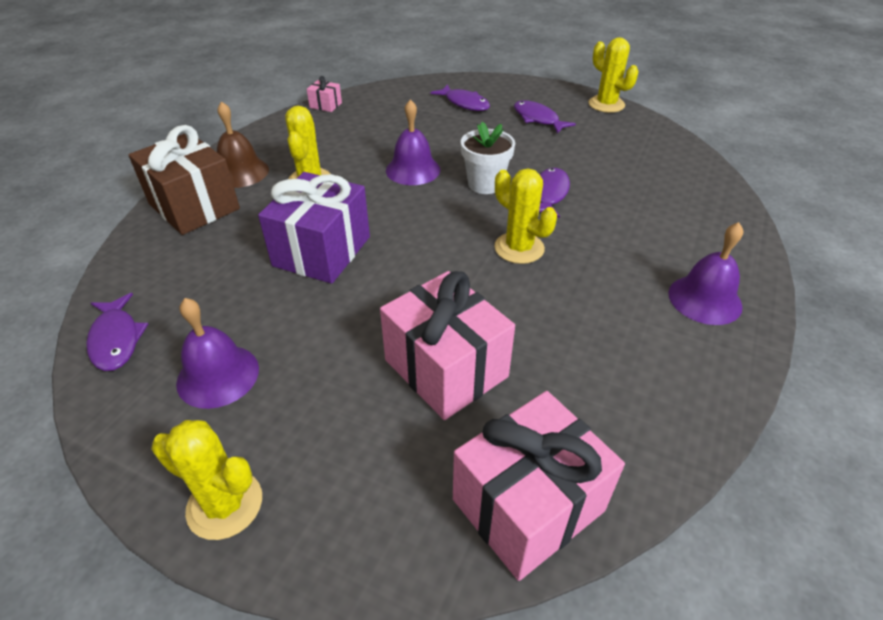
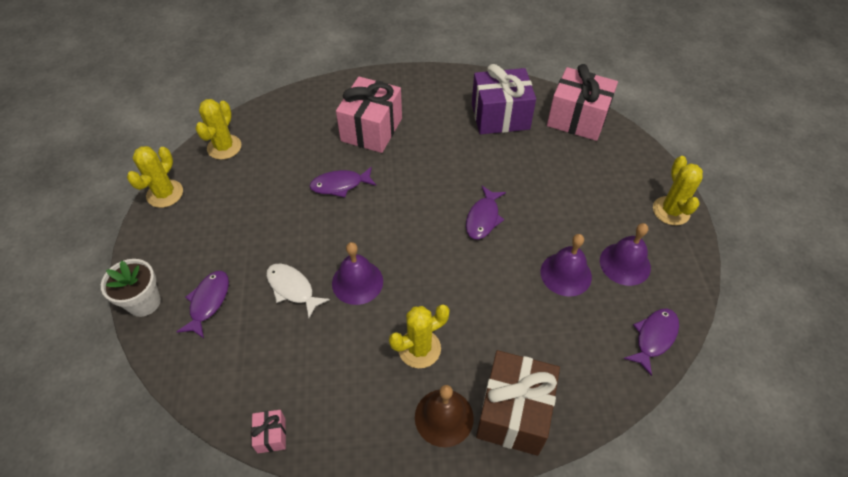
camera: 120 degrees left, 10 degrees up
(322, 251) = (495, 281): purple gift -> purple gift (500, 116)
(440, 138) = (292, 288): none -> white fish
(446, 368) = (535, 172): pink gift -> pink gift (371, 129)
(485, 184) = (350, 225): white flower pot -> white flower pot (144, 302)
(519, 248) = (415, 179): yellow cactus -> yellow cactus (224, 147)
(538, 119) = (218, 232): purple fish -> purple fish (483, 218)
(705, 299) = (405, 93): purple bell -> purple bell (566, 274)

